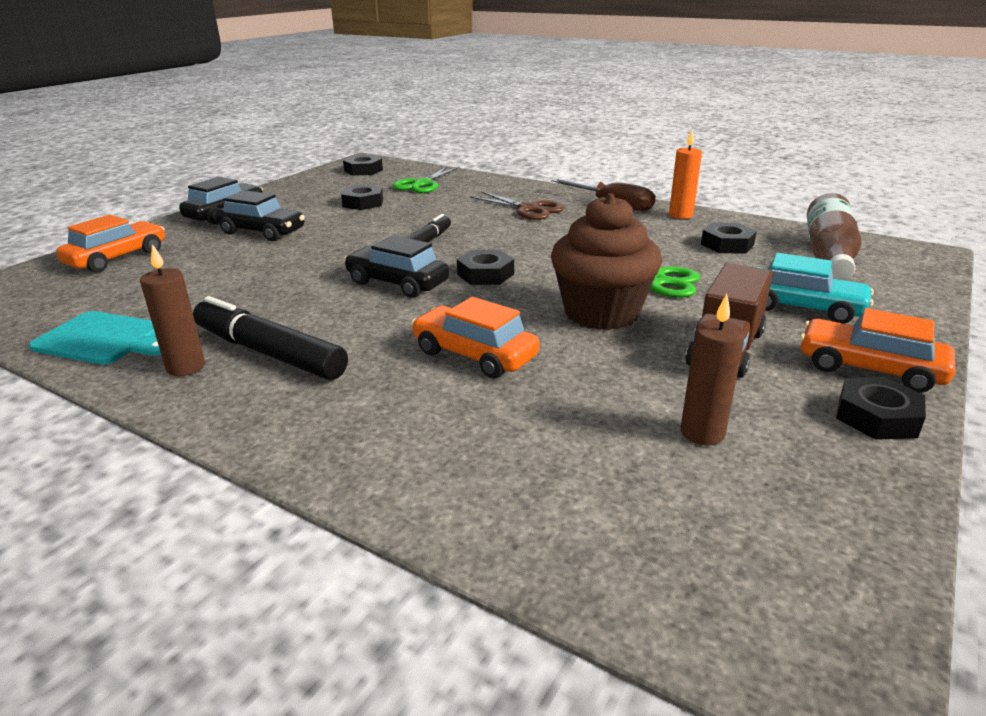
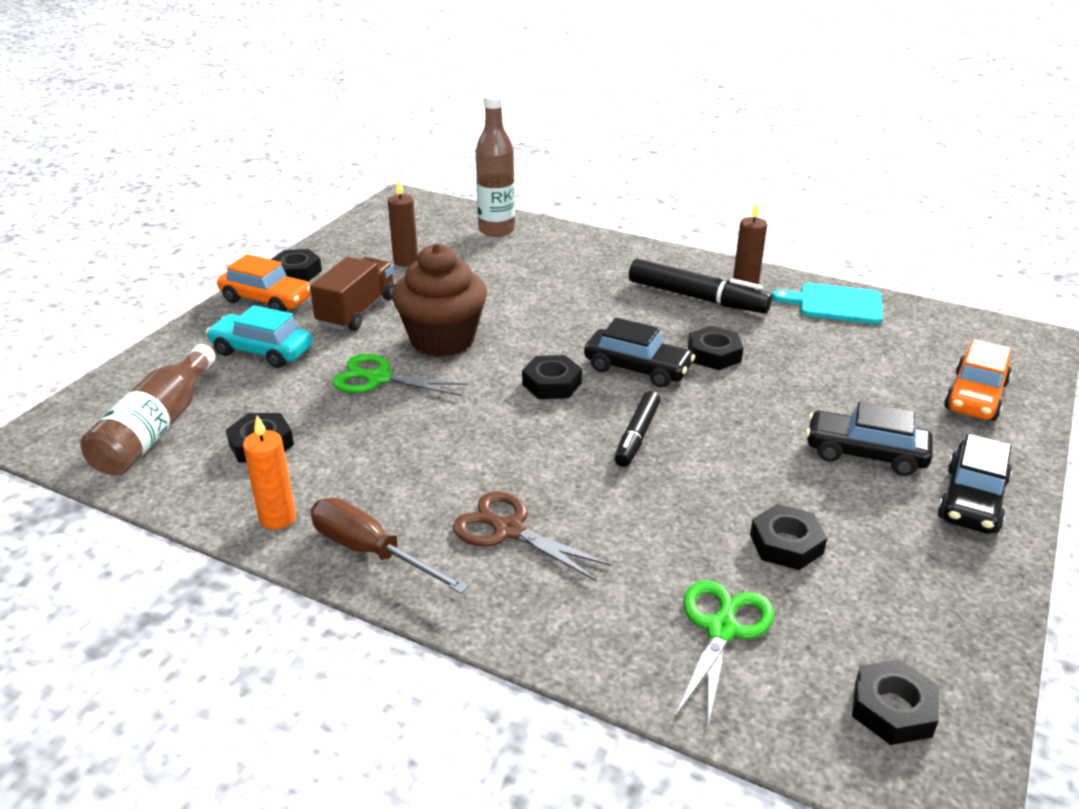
camera: 175 degrees right, 5 degrees up
(310, 292) = (714, 354): none -> black nut
(474, 355) = (545, 301): orange car -> none
(545, 512) = (496, 230): none -> brown bottle

